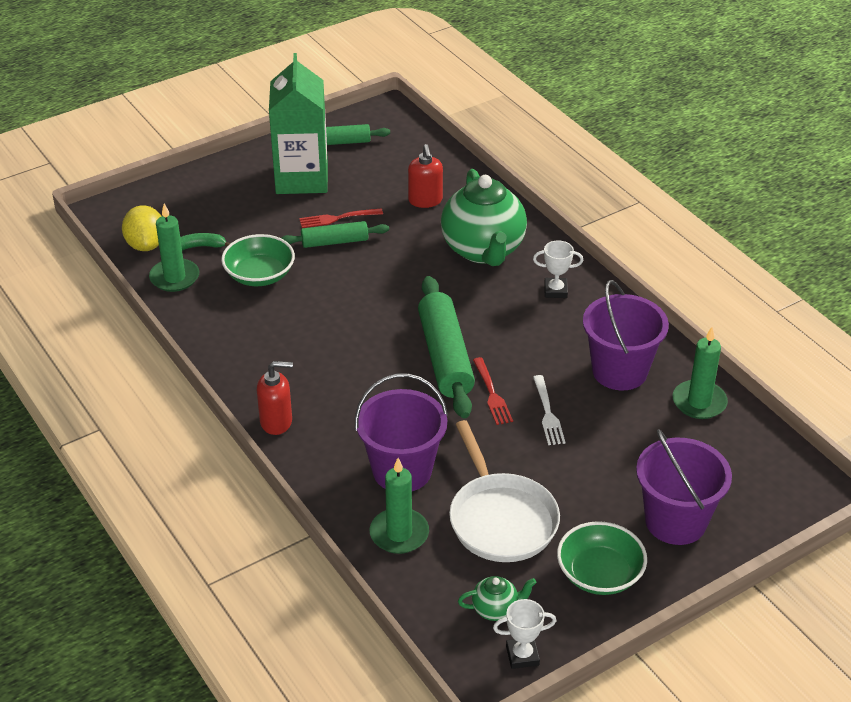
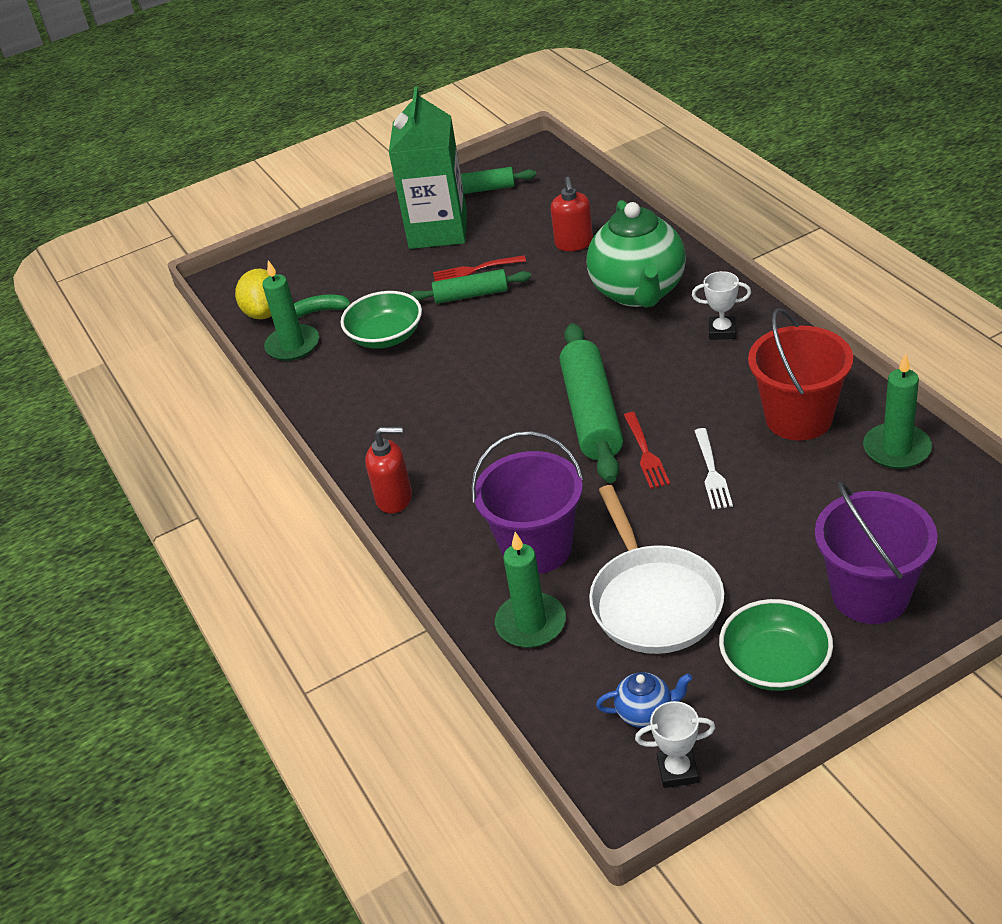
camera: 10 degrees right, 0 degrees up
(496, 609) = (645, 713): green teapot -> blue teapot
(619, 371) = (798, 418): purple bucket -> red bucket

